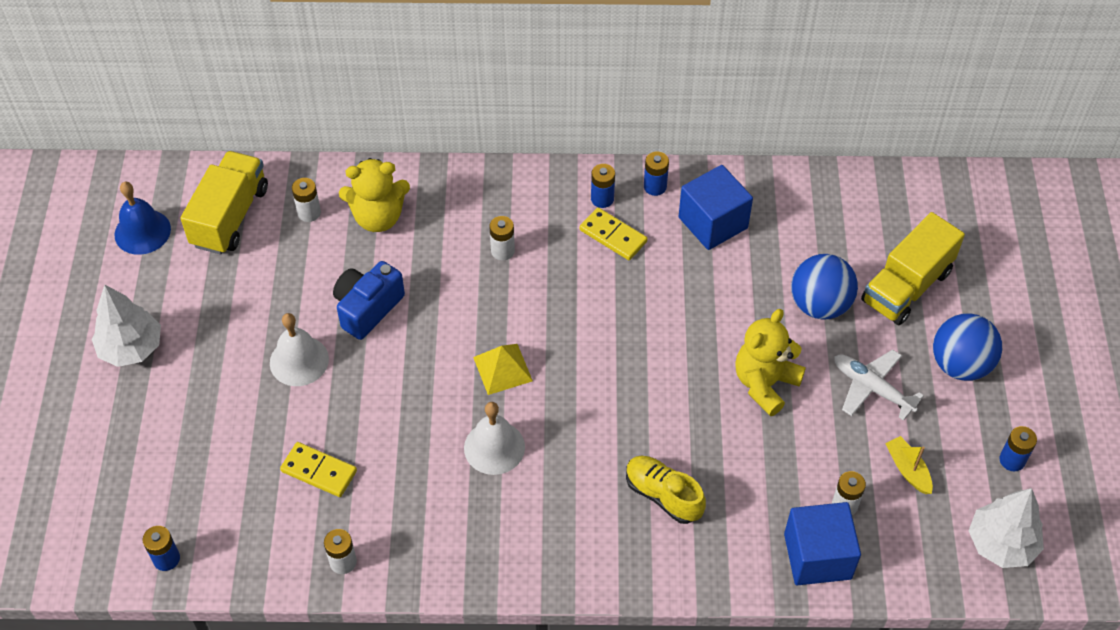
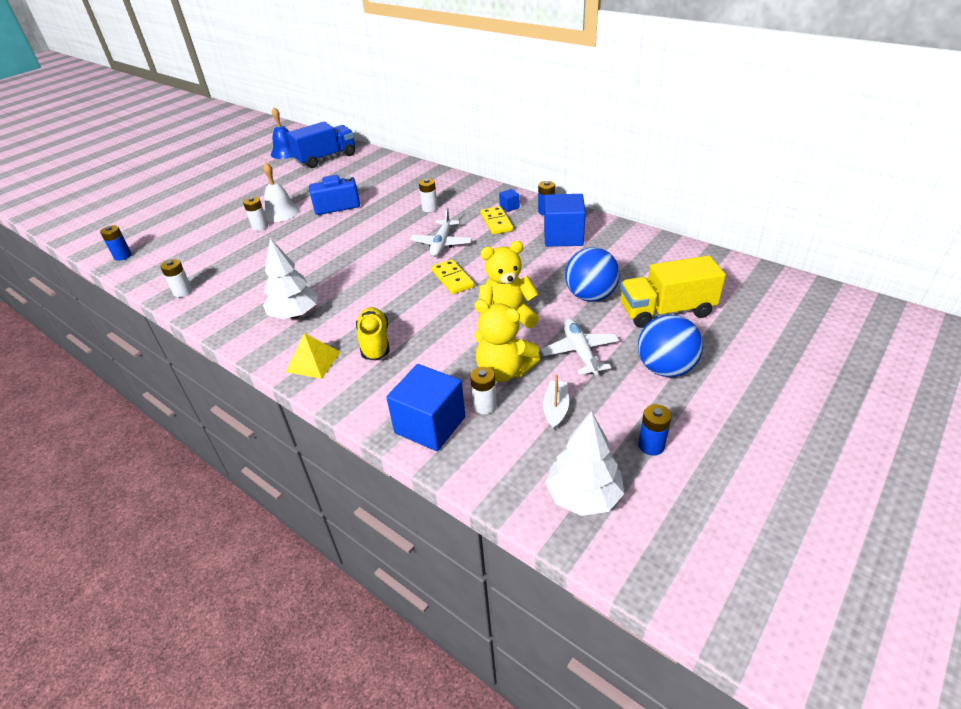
camera: 40 degrees right, 15 degrees down
(131, 348) = (225, 184): white tree -> white tree (295, 314)
(230, 217) = (326, 158): yellow truck -> blue truck
(309, 213) = (360, 167): white battery -> white battery (260, 227)
(319, 471) = (227, 253): yellow domino -> yellow domino (452, 279)
(378, 217) = (388, 178): yellow teddy bear -> yellow teddy bear (504, 371)
(494, 447) = (317, 280): white bell -> none
(503, 369) = (366, 251): yellow pyramid -> yellow pyramid (313, 361)
(583, 307) = (441, 244): none -> white plane
(602, 199) = (509, 207): blue battery -> blue cube
(907, 469) = (555, 409): yellow boat -> white boat

